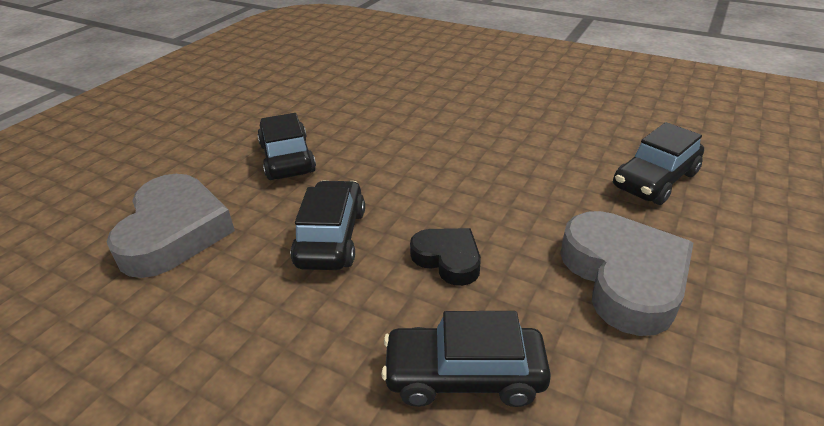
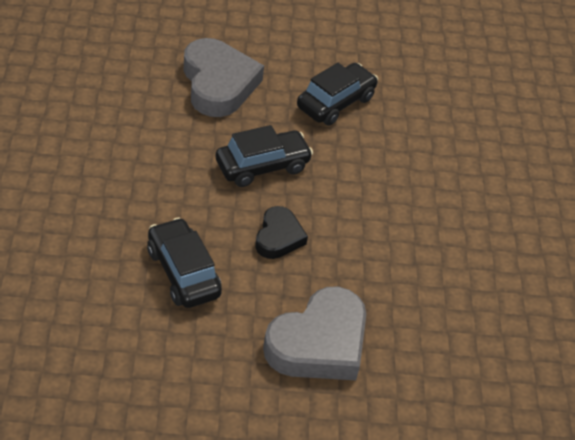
camera: 55 degrees right, 10 degrees up
(174, 232) = (218, 84): grey heart -> grey heart turned 75 degrees counterclockwise
(655, 180) = (466, 353): black car -> none

